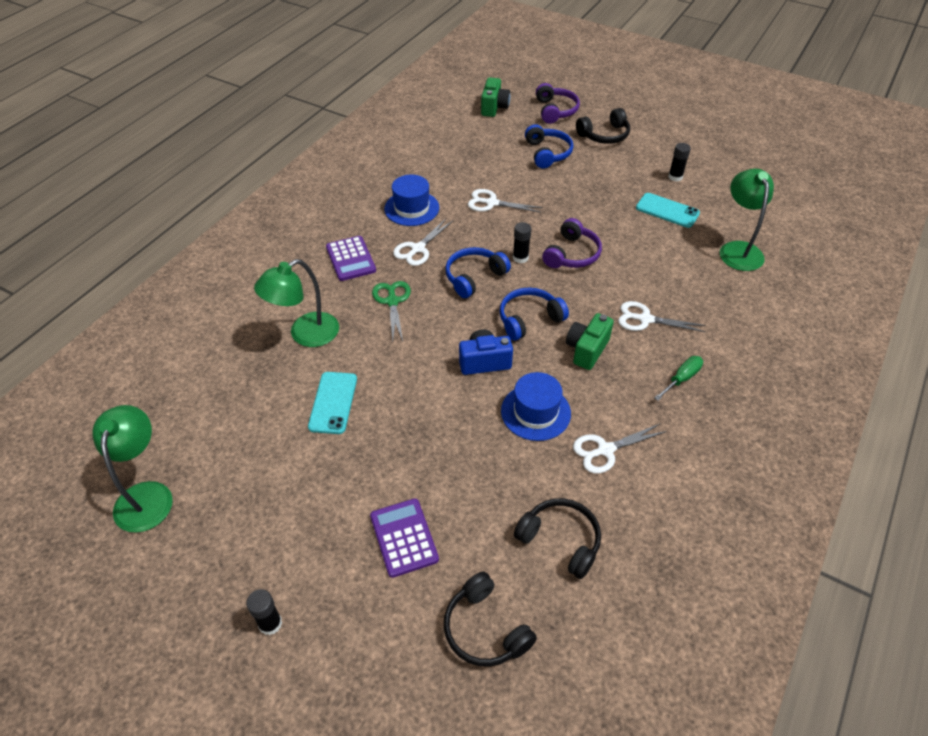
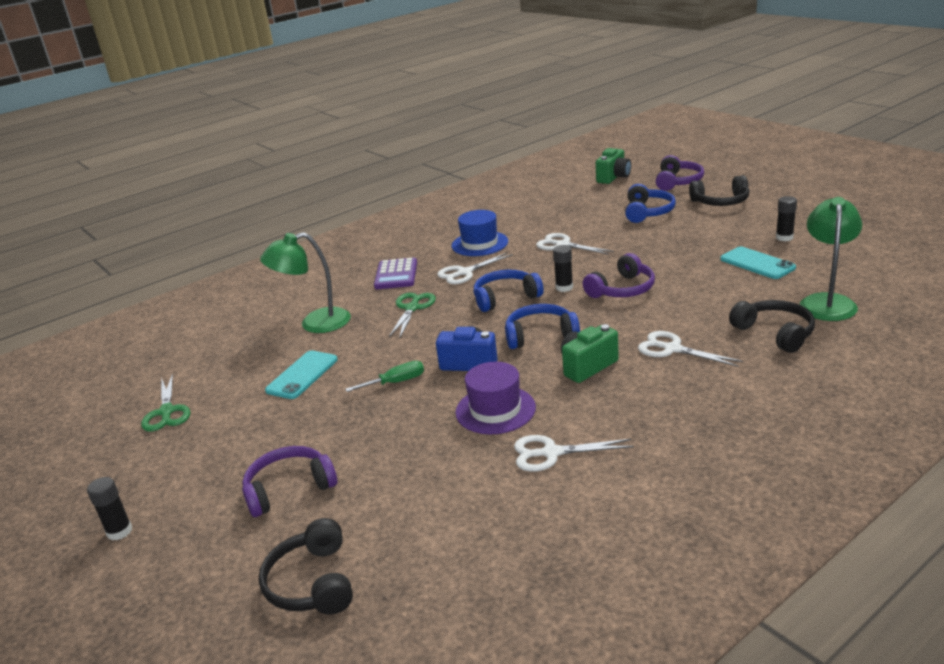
camera: 25 degrees right, 20 degrees down
(146, 495) = (97, 417): green lamp -> none
(220, 474) = (166, 412): none -> green scissors
(404, 537) = (289, 489): purple calculator -> purple headphones
(535, 412) = (495, 410): blue hat -> purple hat
(560, 540) = (447, 522): black headphones -> black headphones (775, 333)
(682, 379) = (684, 404): green screwdriver -> green screwdriver (396, 382)

